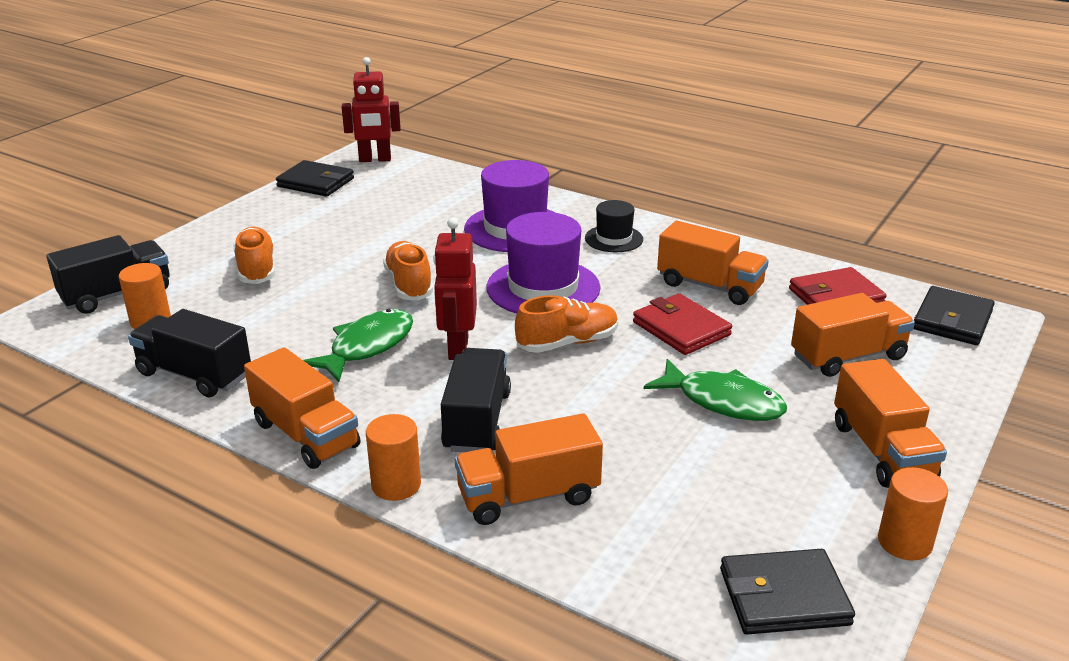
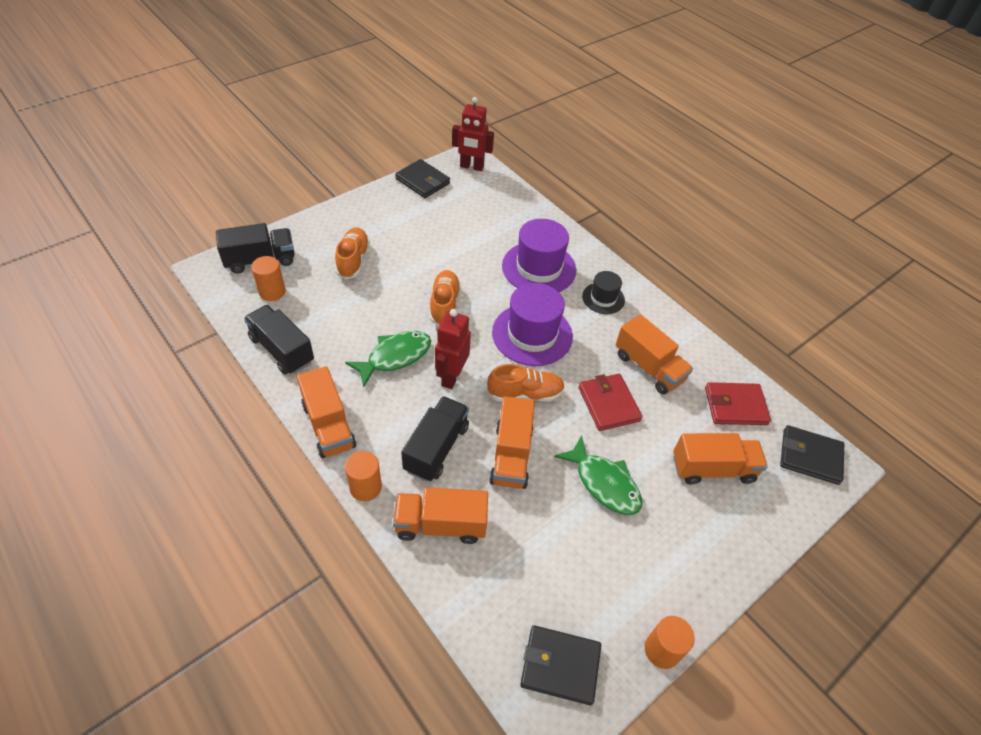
camera: 15 degrees right, 20 degrees up
(882, 451) = (689, 565): orange truck -> orange truck (511, 455)
(952, 320) = (810, 457): black wallet -> black wallet turned 60 degrees clockwise

